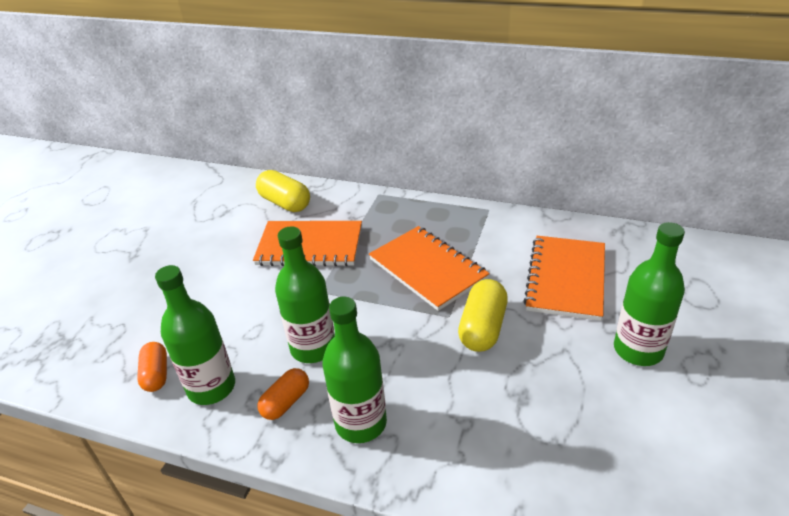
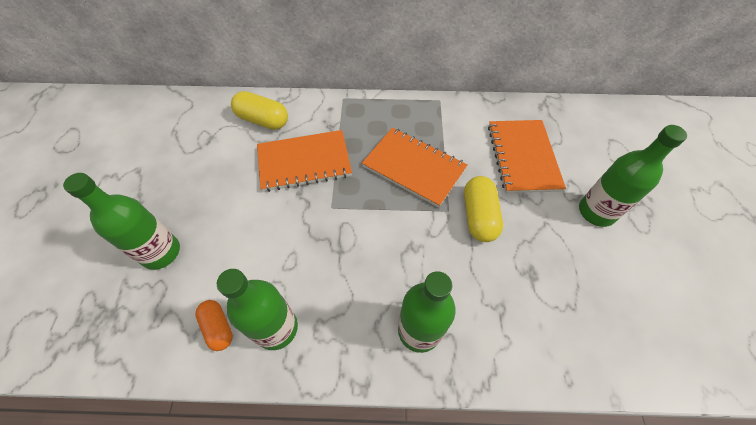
camera: 20 degrees left, 20 degrees up
(286, 402) = (348, 326): orange capsule -> none
(313, 348) = (350, 266): green bottle -> green bottle (161, 252)

